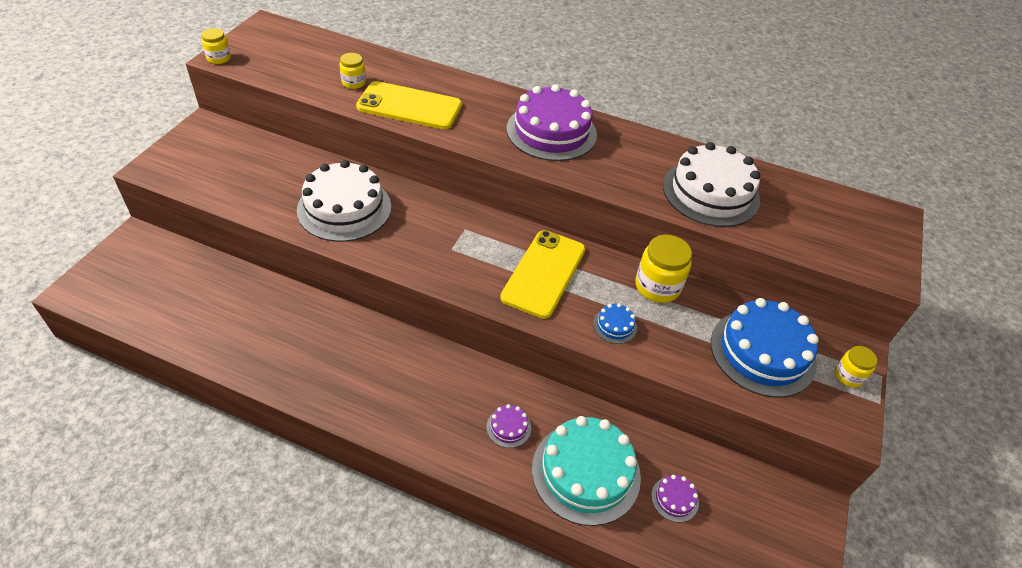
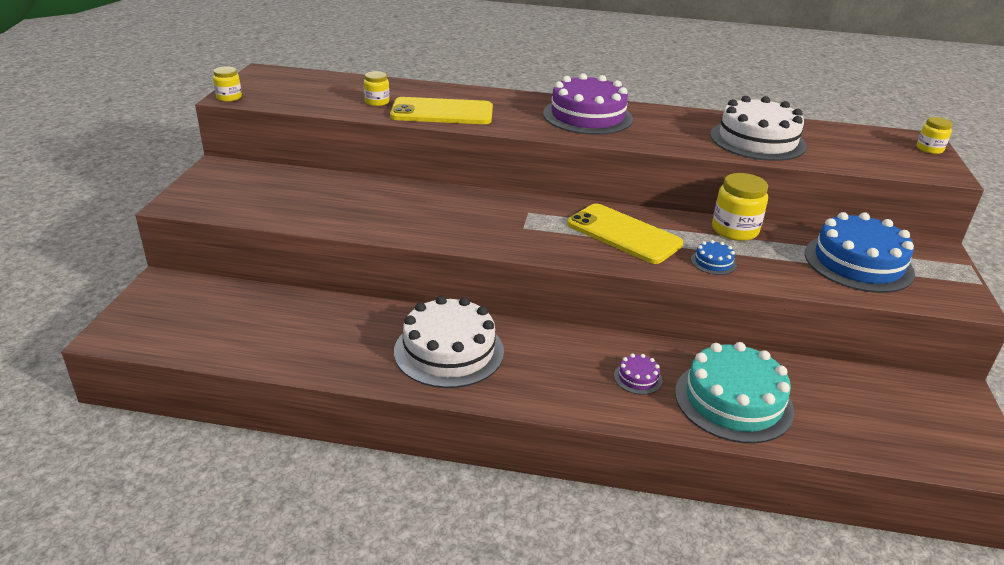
camera: 10 degrees left, 15 degrees down
(344, 208) = (399, 211): white cake -> white cake (449, 351)
(544, 273) = (623, 234): yellow phone -> yellow phone turned 60 degrees counterclockwise
(674, 499) = (830, 408): purple cake -> none
(848, 375) = (943, 269): yellow jar -> yellow jar (929, 149)

